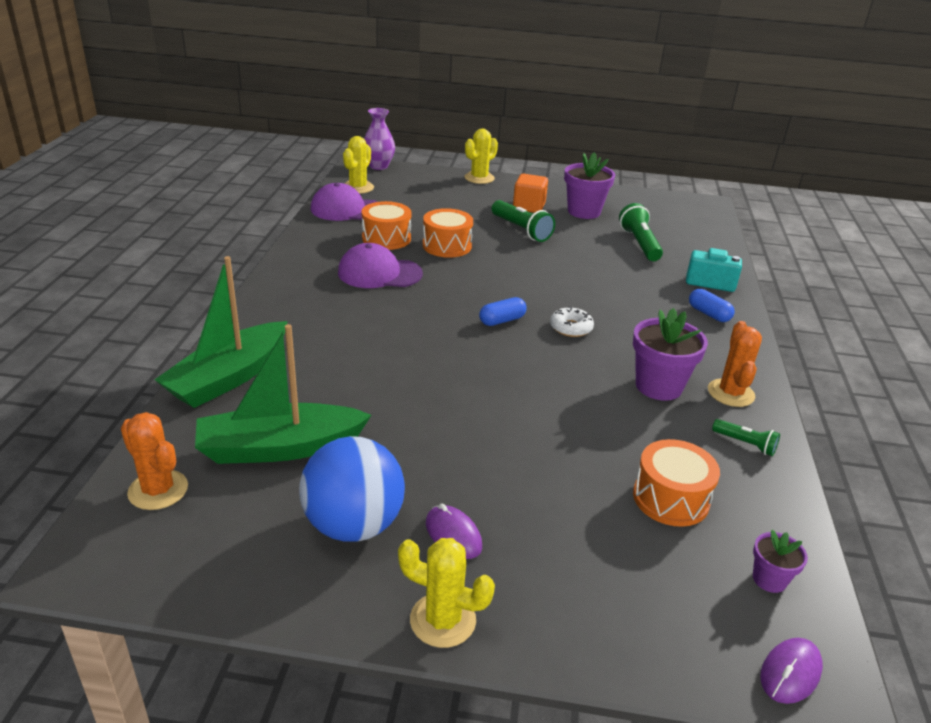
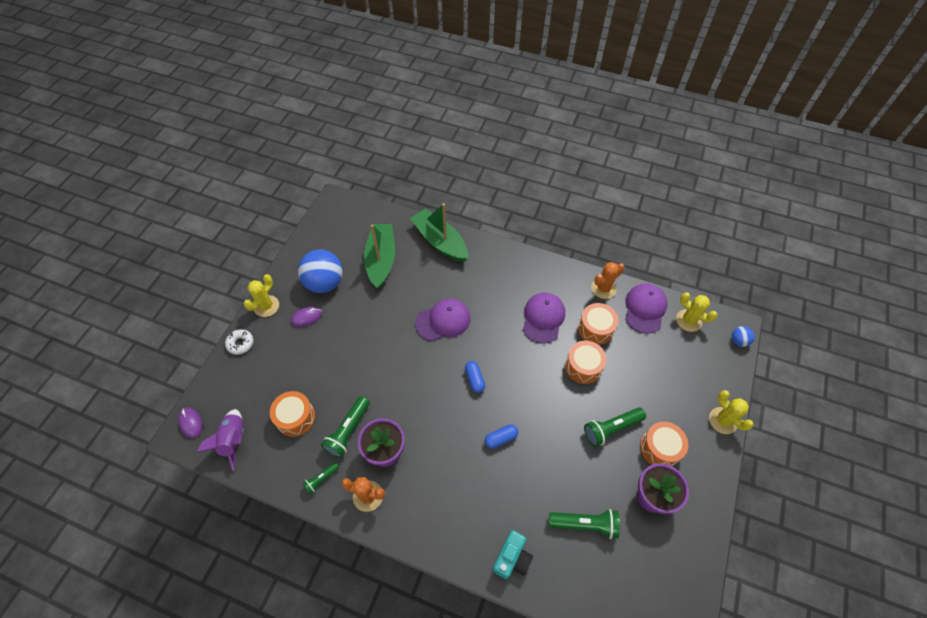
camera: 105 degrees right, 25 degrees up
(158, 490) = (366, 220): orange cactus -> orange cactus (603, 288)
(378, 166) = (738, 341): purple vase -> blue ball
(409, 357) = (443, 321): none -> purple cap
(529, 207) = (660, 448): orange cube -> orange drum
(571, 328) = (459, 420): white donut -> white donut (240, 343)
(652, 429) = (348, 431): none -> green flashlight
(709, 314) = (463, 530): blue capsule -> blue capsule (501, 438)
(769, 579) = (234, 440): purple flower pot -> purple rocket

